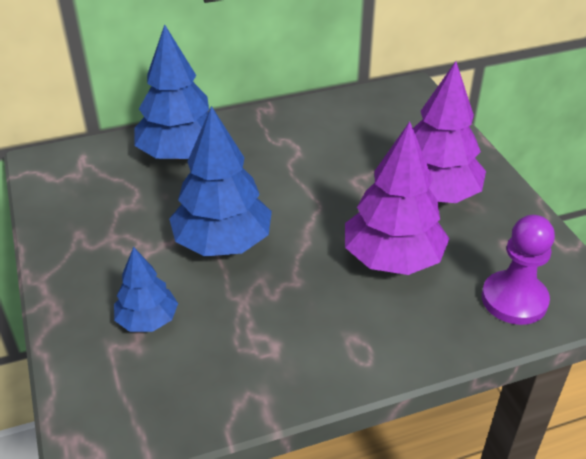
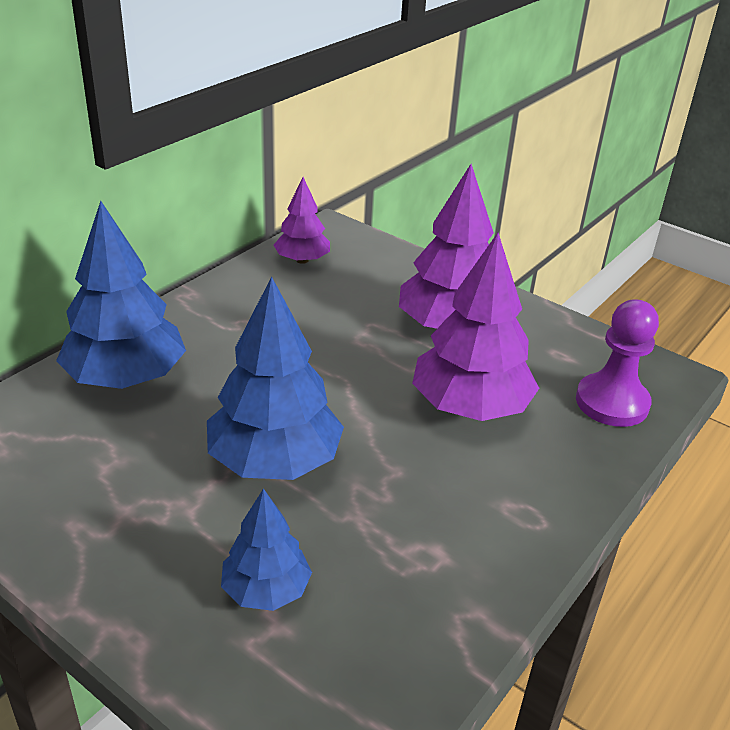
camera: 35 degrees left, 5 degrees down
(367, 107) = (302, 260): none -> purple tree

